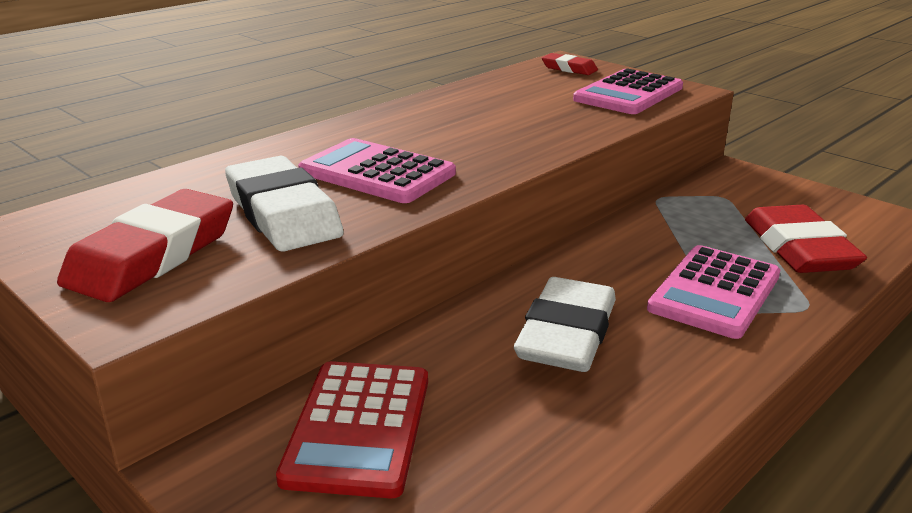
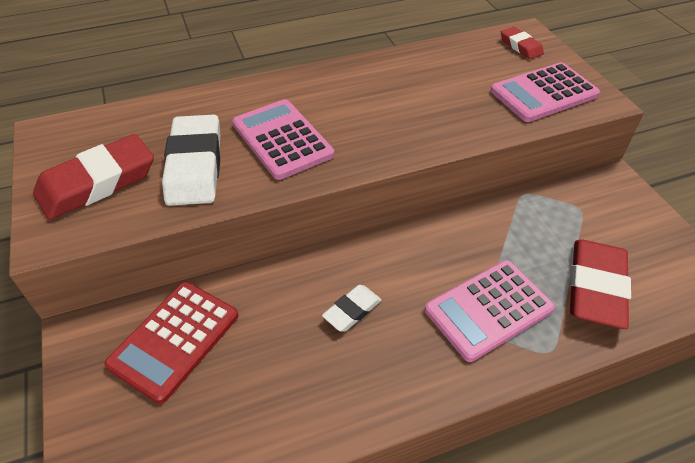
camera: 25 degrees right, 20 degrees up
(567, 334) = (352, 310): white eraser -> white eraser, size x0.52

